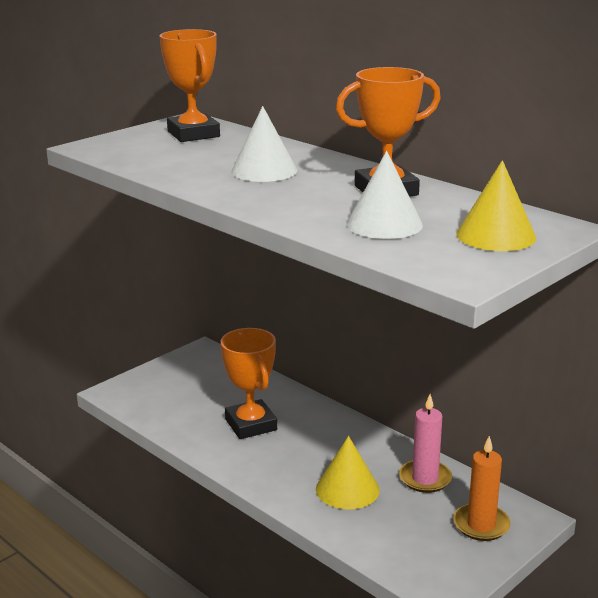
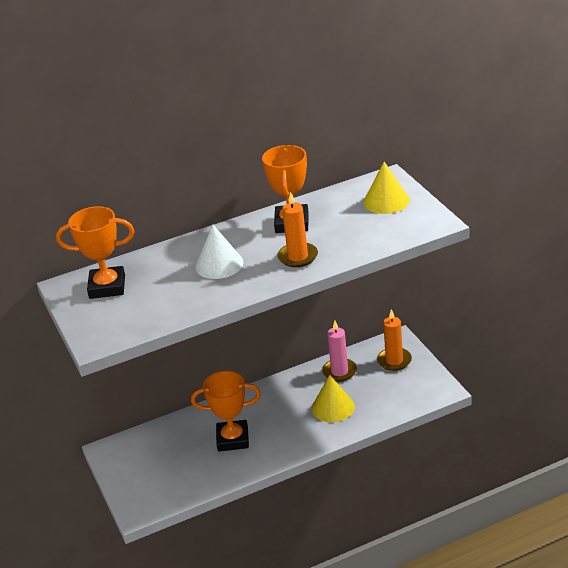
camera: 65 degrees left, 10 degrees up
(305, 205) = (298, 257): none -> orange candle
(384, 224) = (347, 233): white cone -> none

